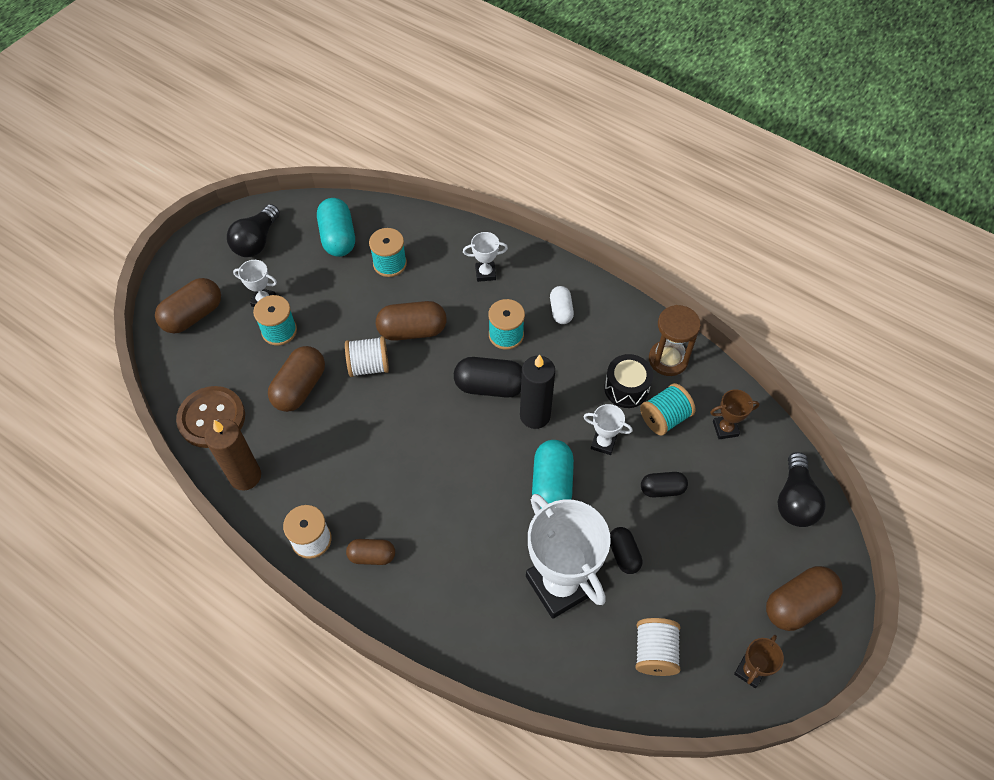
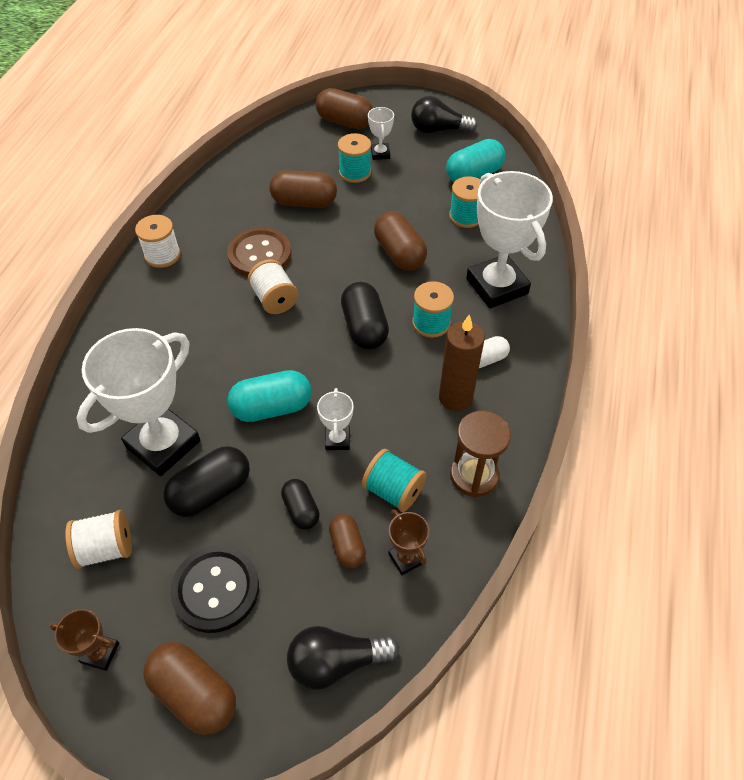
camera: 70 degrees right, 5 degrees down
(212, 418) = (254, 163): brown button -> brown button (260, 255)
(245, 476) = (208, 199): brown candle -> brown candle (455, 397)
(369, 366) = (346, 237): white spool -> white spool (274, 299)
(372, 556) = (157, 297): brown capsule -> brown capsule (347, 546)
(485, 273) = (497, 286): white trophy -> white trophy, size x2.23
(535, 416) = (346, 372): black candle -> none
(623, 554) = (211, 492): black capsule -> black capsule, size x1.65
(626, 388) = (415, 444): black drum -> none
(716, 570) = (216, 589): none -> black button

